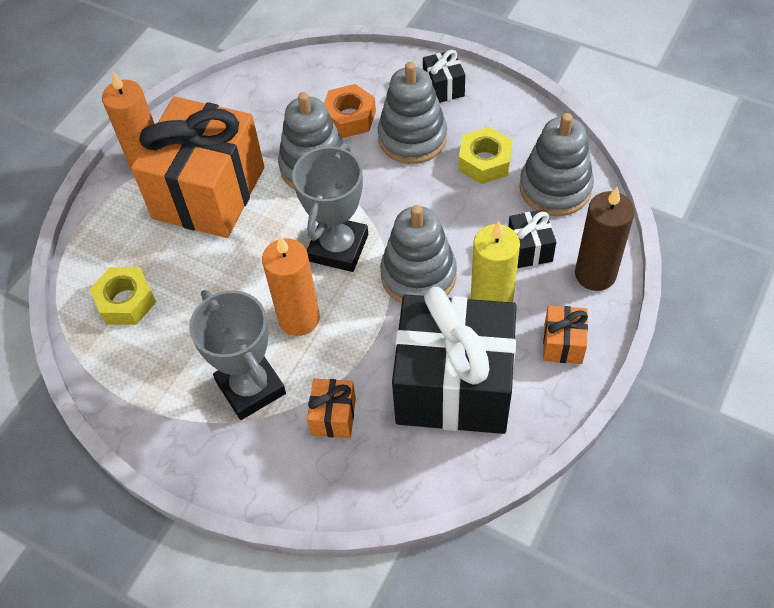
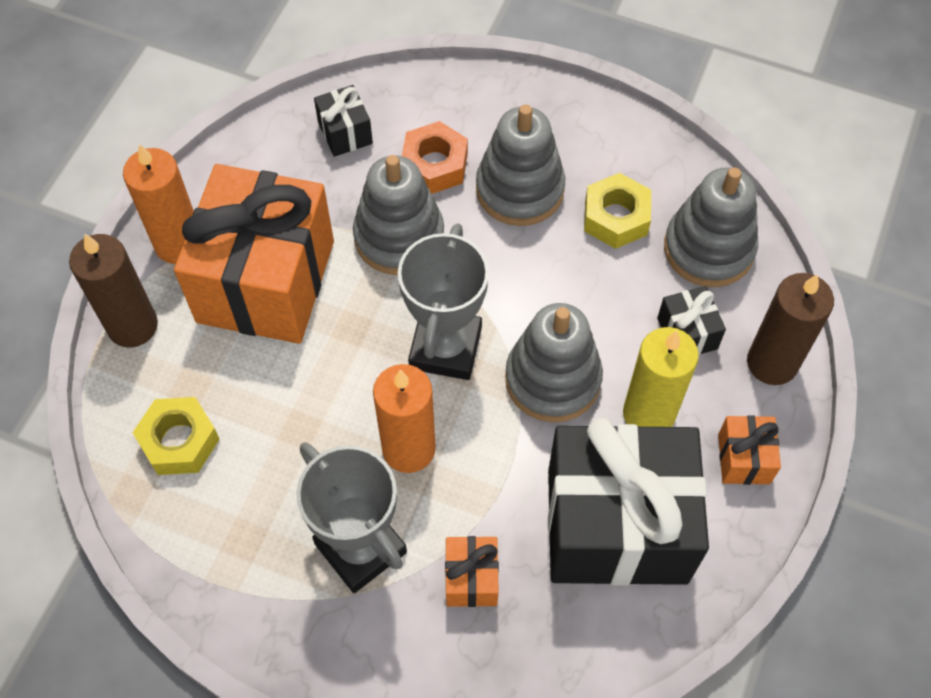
camera: 10 degrees left, 5 degrees up
(104, 218) = (132, 326): none -> brown candle
(443, 87) = (550, 117): black gift -> black gift (345, 133)

